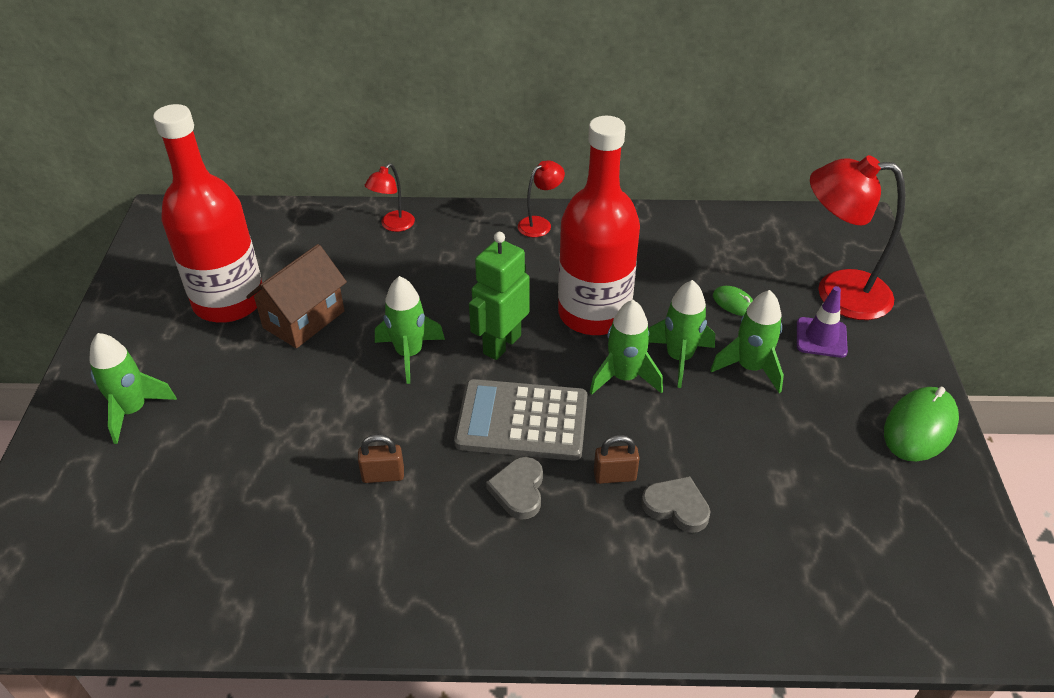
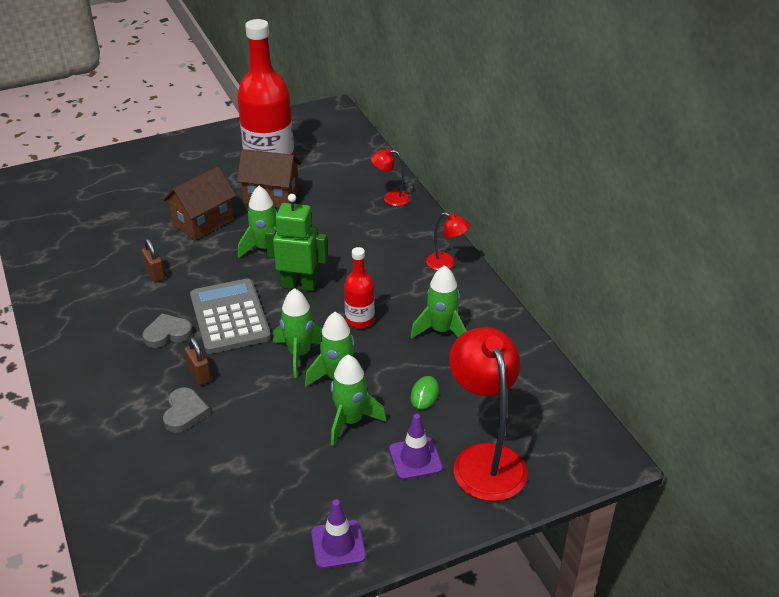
camera: 65 degrees right, 5 degrees down
(133, 410) = (162, 168): green rocket -> green rocket (441, 330)
(305, 398) = (203, 222): none -> brown house
(594, 314) = (360, 320): red bottle -> red bottle, size x0.48
(920, 427) = (338, 544): green mouse -> purple traffic cone

